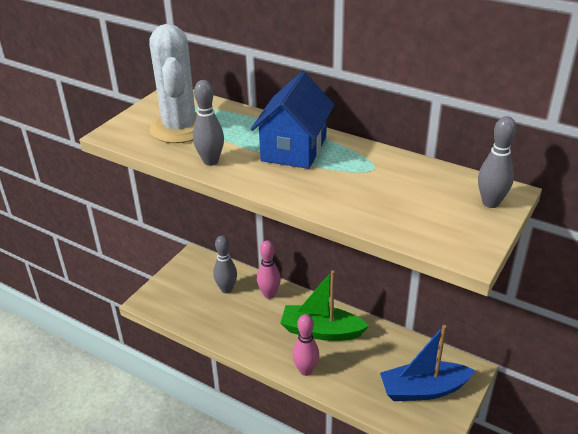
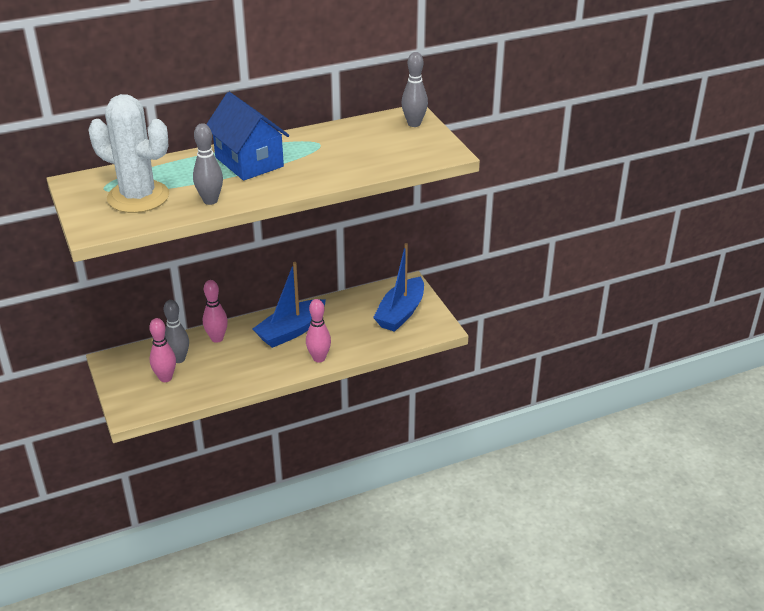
camera: 55 degrees left, 0 degrees up
(199, 296) = (165, 378): none -> pink bowling pin
(321, 331) = (291, 331): green boat -> blue boat

